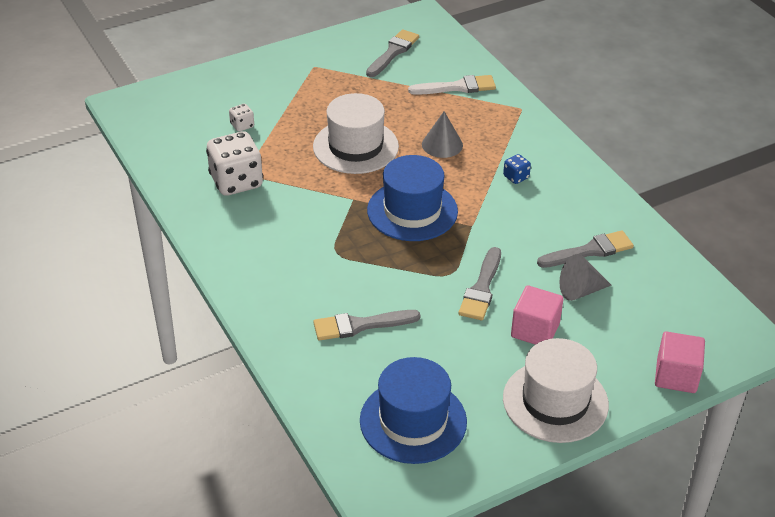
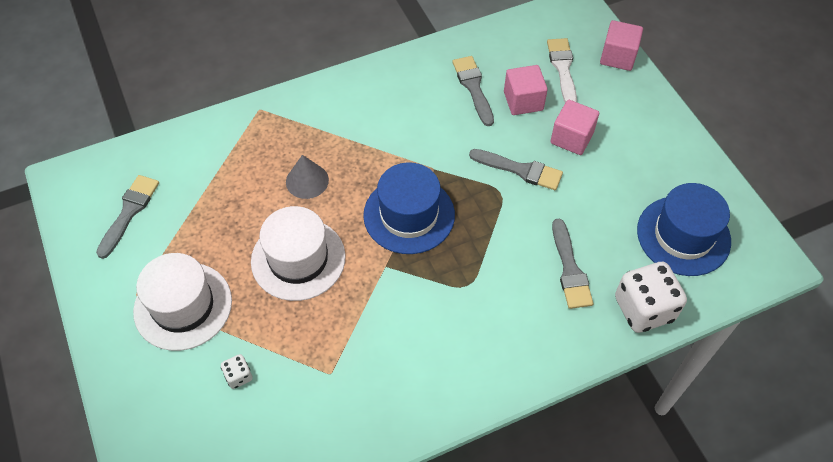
camera: 85 degrees left, 15 degrees up
(236, 182) = (344, 382): white dice -> white dice (643, 309)
(393, 52) = (129, 212): grey brush -> grey brush turned 75 degrees clockwise
(457, 87) = (211, 158): white brush -> white brush (562, 68)
(516, 177) = (366, 126): blue dice -> none
(555, 401) = (651, 135): white hat -> white hat (183, 306)
(580, 290) = (523, 101): grey cone -> pink cube

